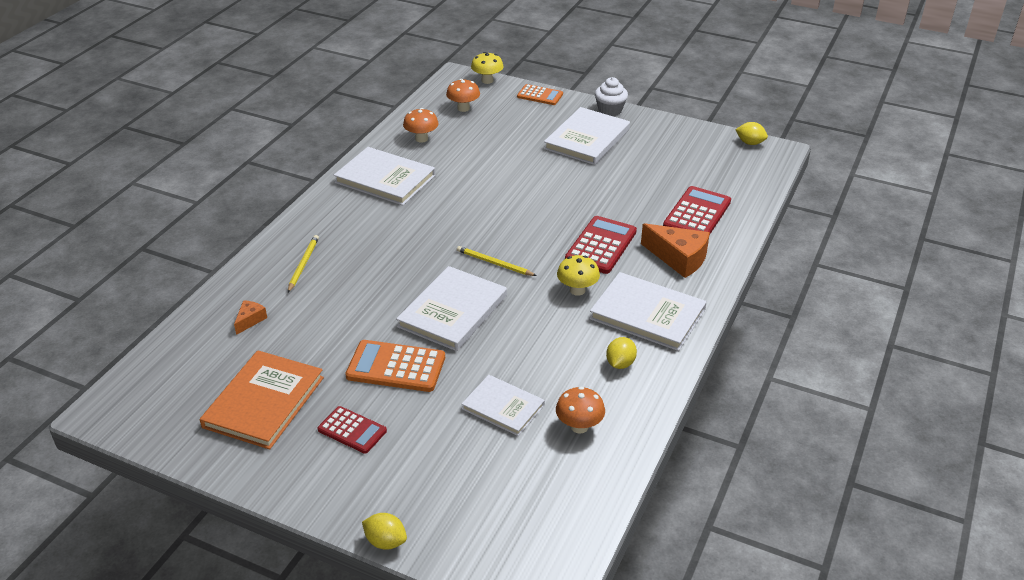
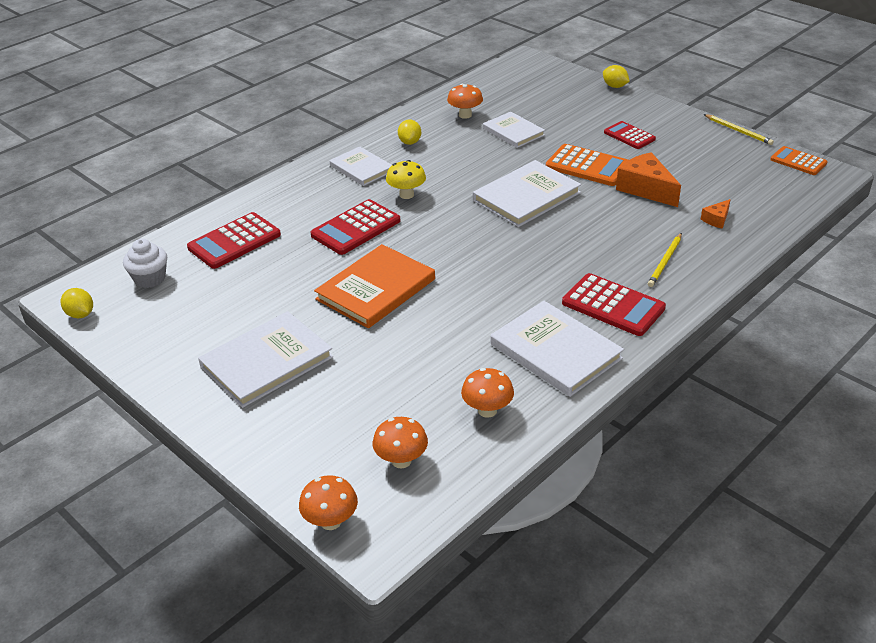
camera: 160 degrees left, 0 degrees up
(264, 402) = (698, 161): orange book -> orange book (376, 289)
(346, 218) = (613, 305): none -> red calculator
(487, 80) = (331, 521): yellow mushroom -> orange mushroom
(494, 263) = (469, 230): yellow pencil -> yellow pencil (738, 131)
(540, 95) = (270, 463): orange calculator -> orange calculator (798, 161)
(610, 110) = (194, 407): white cupcake -> white cupcake (150, 278)
(620, 363) = (410, 142): yellow lemon -> yellow lemon turned 45 degrees counterclockwise
(647, 314) = (361, 168): white book -> white book, size x0.64
(678, 258) = (294, 205): orange cheese -> orange cheese (646, 189)

